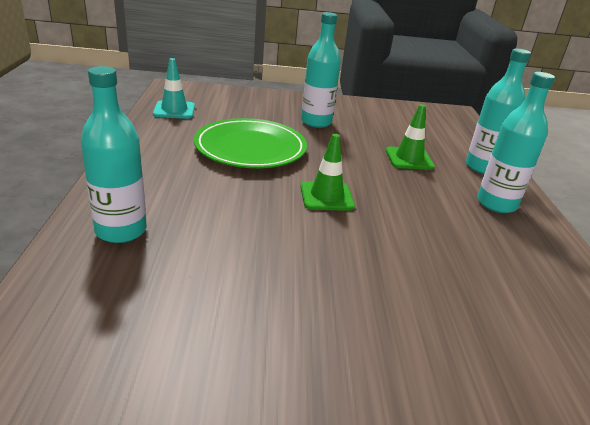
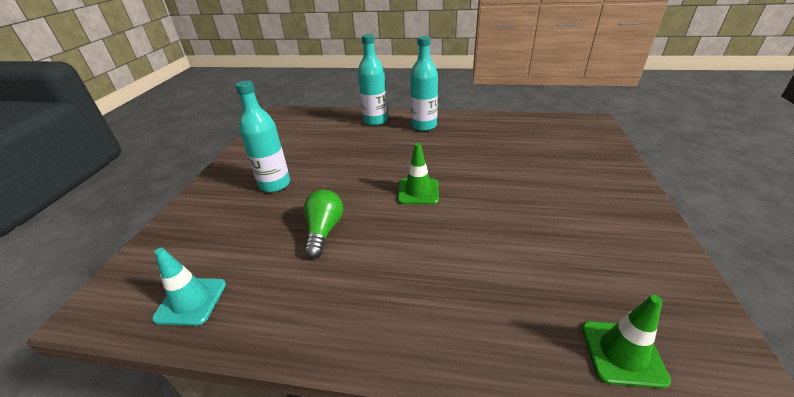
camera: 75 degrees left, 5 degrees up
(121, 230) = (492, 326): turquoise bottle -> none
(250, 148) = (324, 231): green plate -> green light bulb
(409, 159) = (359, 146): green traffic cone -> green traffic cone (622, 353)

